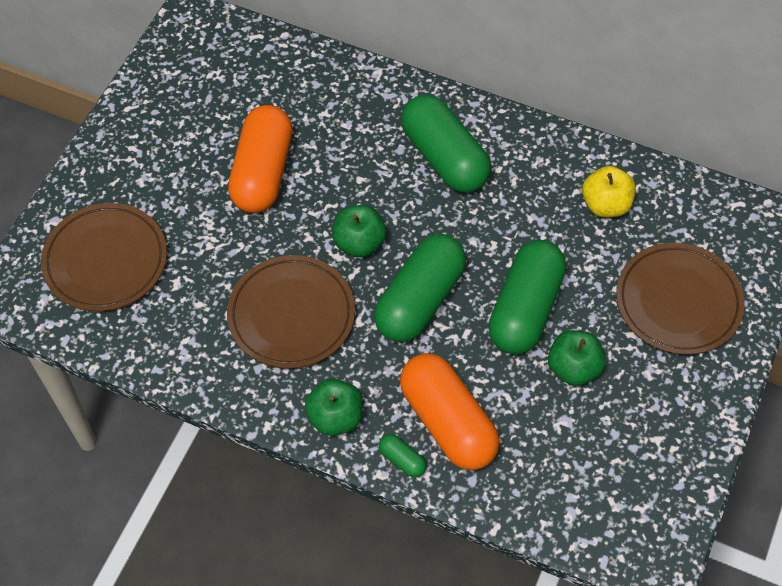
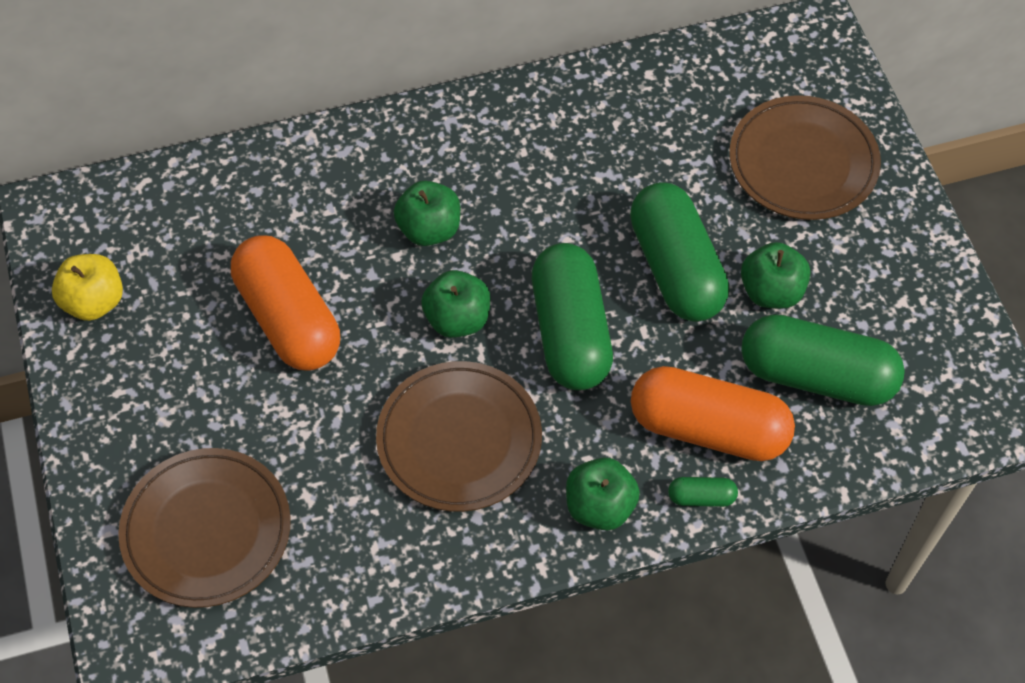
camera: 40 degrees left, 0 degrees up
(394, 177) = (429, 229): none -> green apple
(444, 157) = (460, 176): green capsule -> green capsule (816, 375)
(605, 205) = (655, 117): yellow apple -> yellow apple (94, 302)

